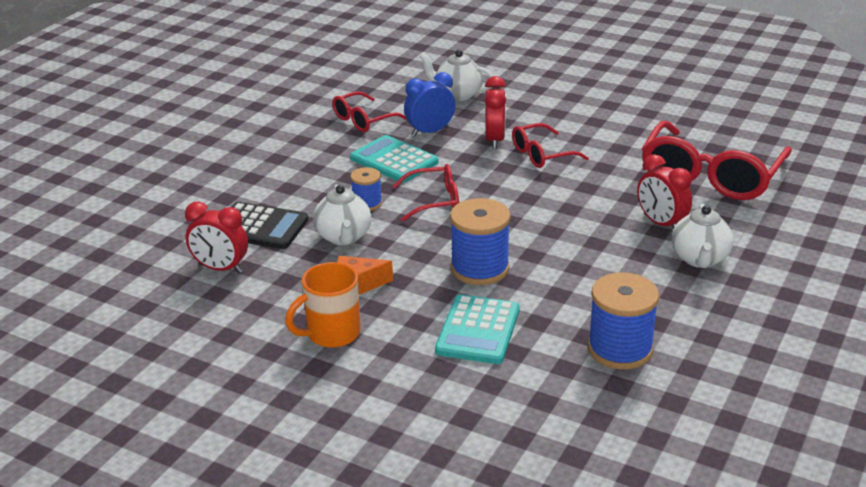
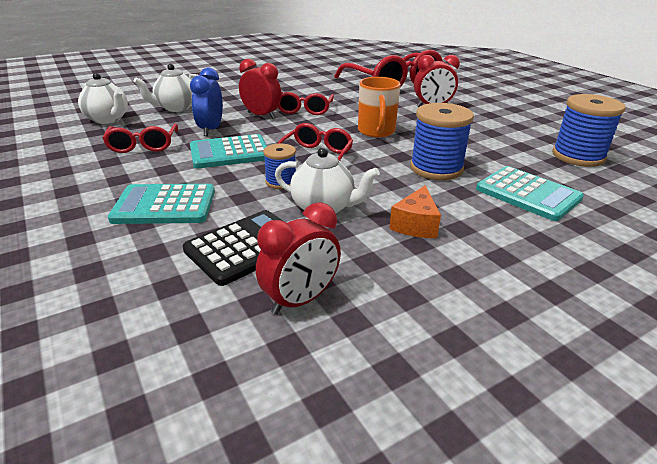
camera: 60 degrees left, 0 degrees up
(282, 174) = (164, 205): none -> turquoise calculator
(331, 334) = (494, 264): orange mug -> orange mug (376, 131)
(699, 259) = (483, 110): white teapot -> white teapot (108, 119)

